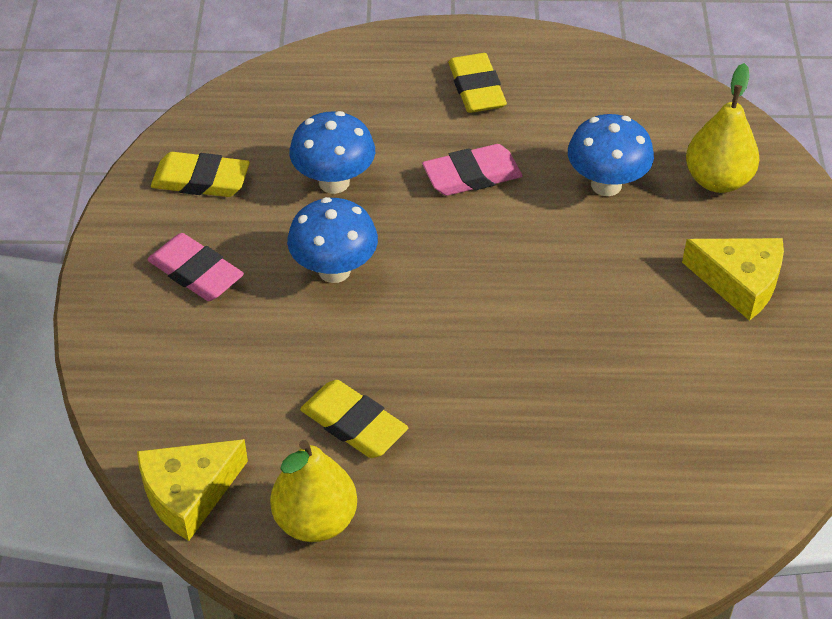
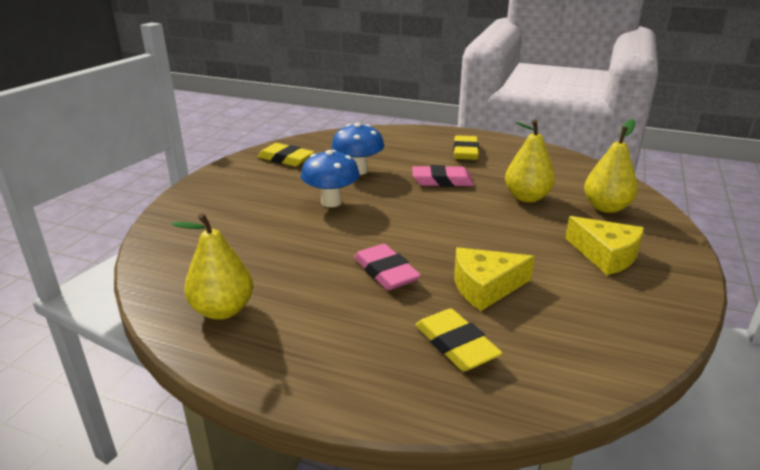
camera: 20 degrees right, 20 degrees down
(189, 493) = (156, 278): yellow cheese -> yellow cheese (485, 287)
(196, 272) = (252, 189): pink eraser -> pink eraser (386, 272)
(354, 424) = (289, 268): yellow eraser -> yellow eraser (456, 345)
(606, 185) = (527, 197): blue mushroom -> yellow pear

